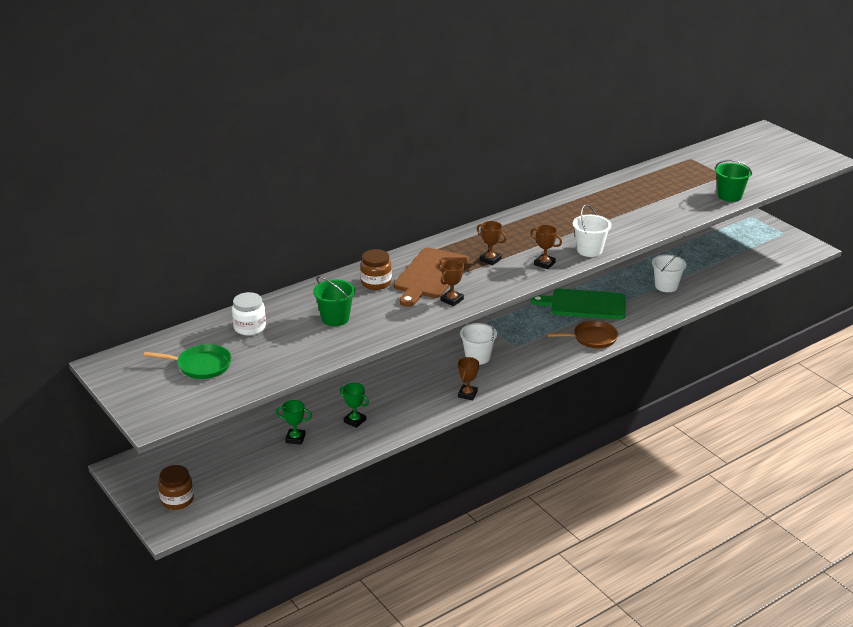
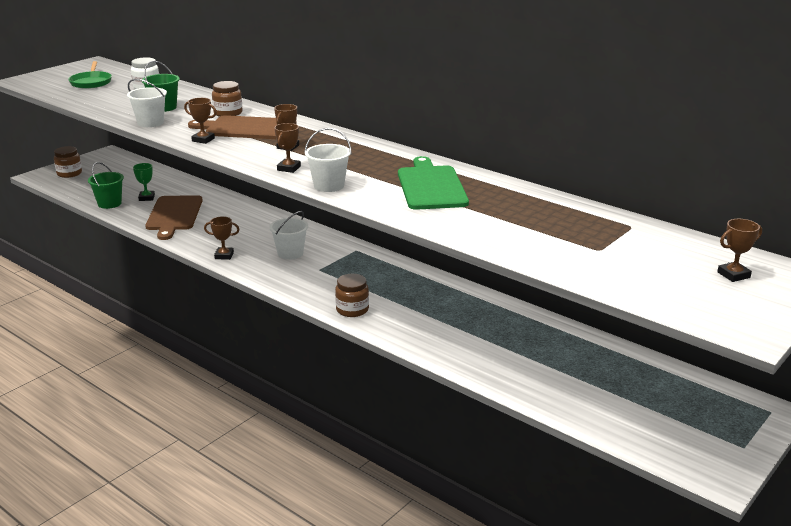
camera: 75 degrees right, 5 degrees down
(355, 421) = (174, 215): green trophy -> brown cutting board
(584, 304) = (423, 299): green cutting board -> green cutting board (431, 186)
(592, 338) = (352, 310): brown pan -> brown jar
(666, 286) = (501, 349): white bucket -> white bucket (150, 123)
(729, 196) = (533, 256): green bucket -> green bucket (109, 203)
(762, 147) = (733, 275): none -> brown trophy

